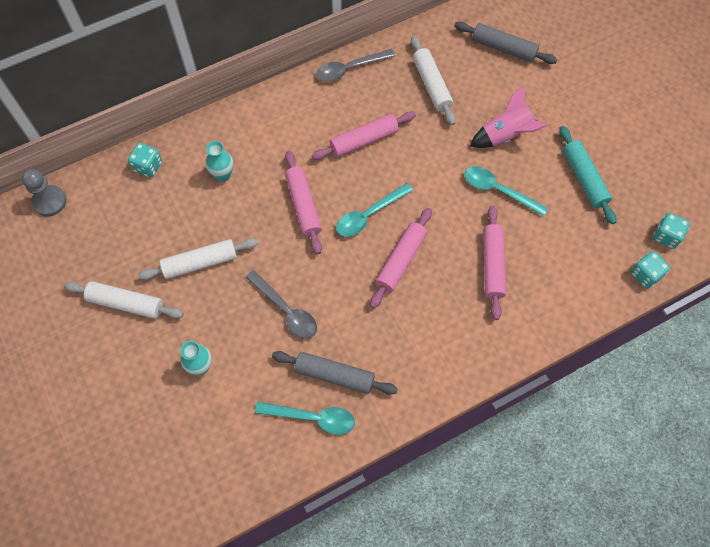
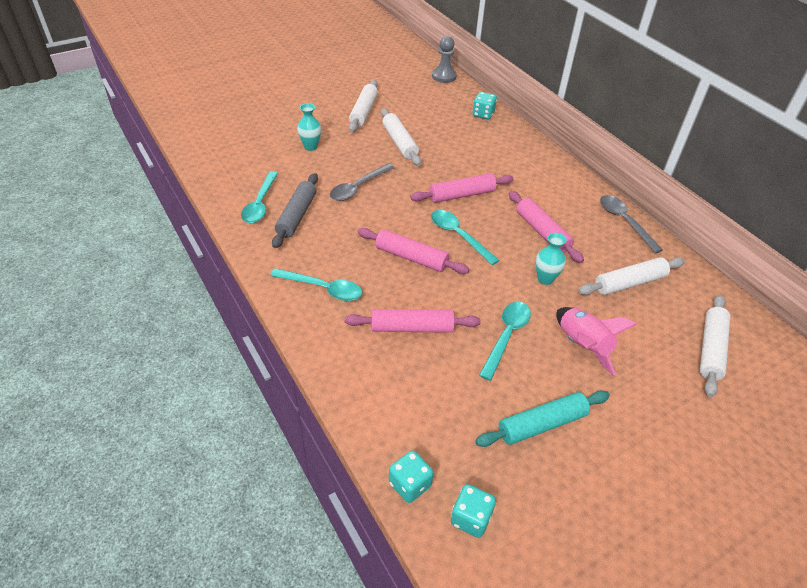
camera: 85 degrees right, 20 degrees down
(223, 175) = (483, 150): turquoise vase -> turquoise vase (545, 279)
(446, 343) = (323, 288): none -> turquoise spoon
(503, 48) = (710, 349): grey rolling pin -> white rolling pin

